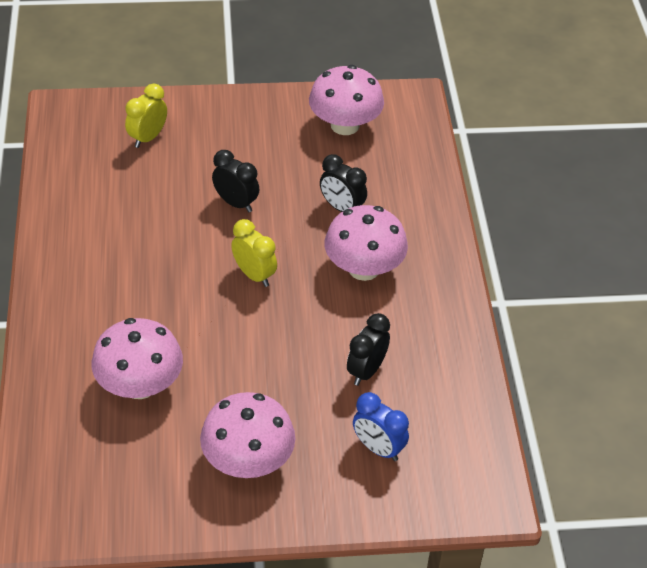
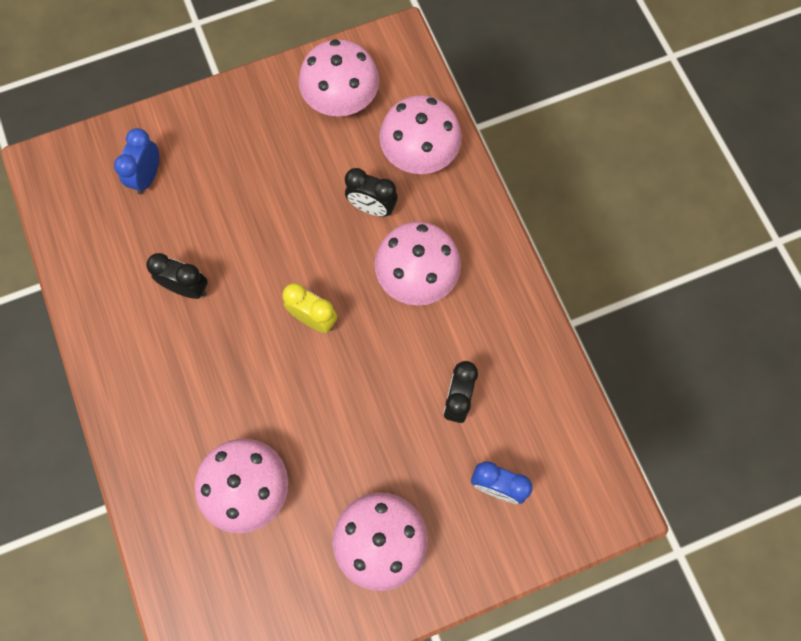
camera: 15 degrees left, 25 degrees up
(148, 138) = (147, 177): yellow clock -> blue clock
(236, 203) = (265, 234): black clock -> black clock (187, 288)
(402, 180) = (419, 153): none -> pink mushroom

